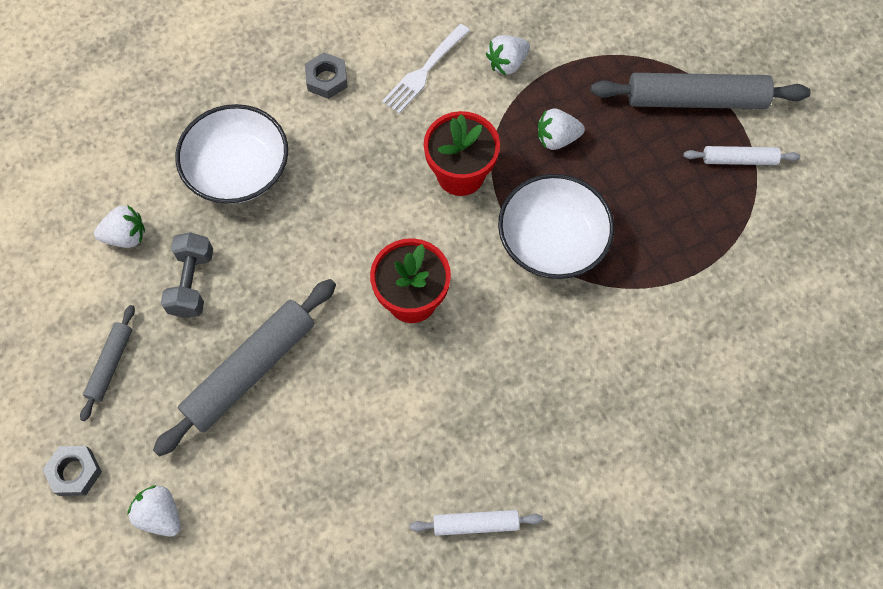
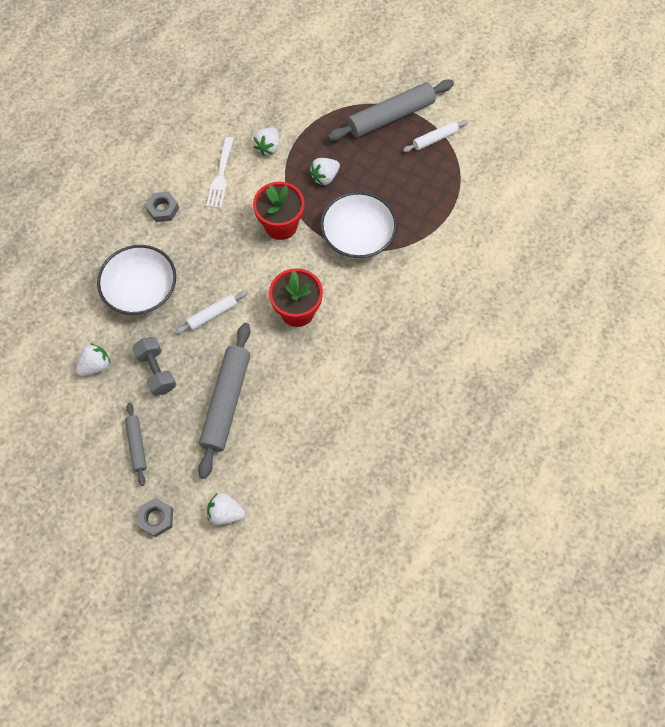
camera: 30 degrees left, 0 degrees up
(475, 524) = (412, 415): white rolling pin -> white rolling pin (212, 314)

